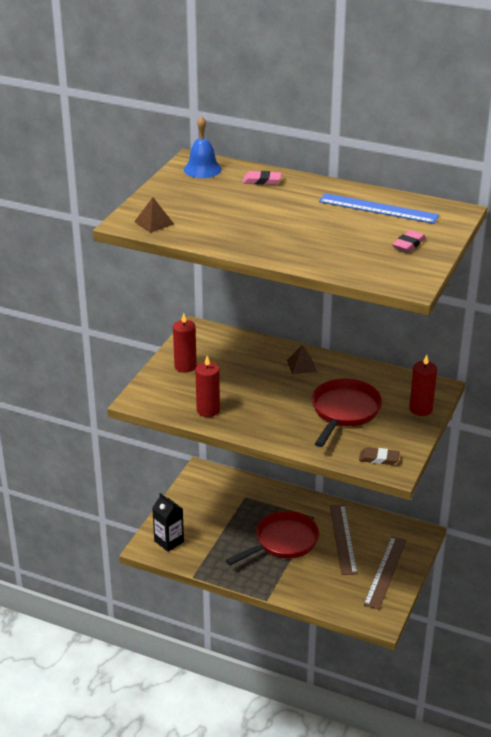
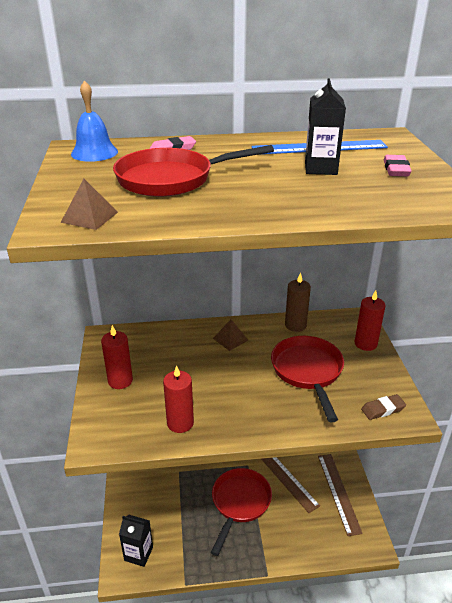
camera: 30 degrees left, 0 degrees up
(233, 208) = (171, 179): none -> red pan
(351, 228) = (320, 168): none -> black carton
(371, 373) = (295, 325): none -> brown candle

